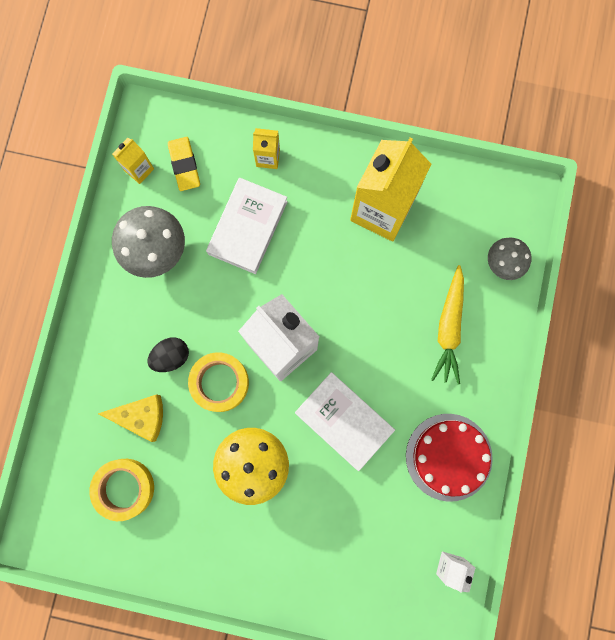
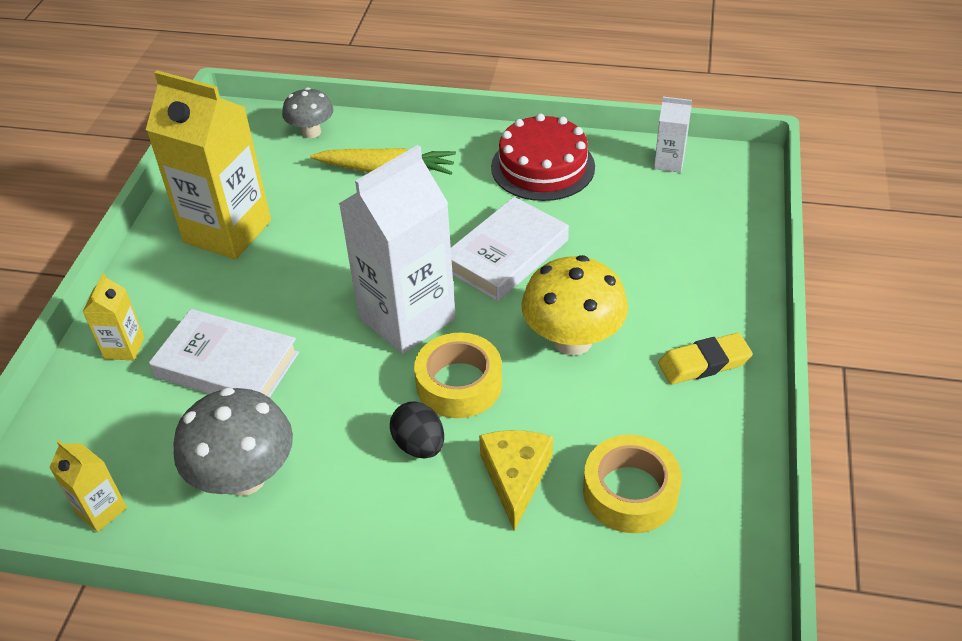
camera: 90 degrees left, 35 degrees down
(184, 165) = (109, 448): yellow eraser -> yellow eraser (704, 363)

